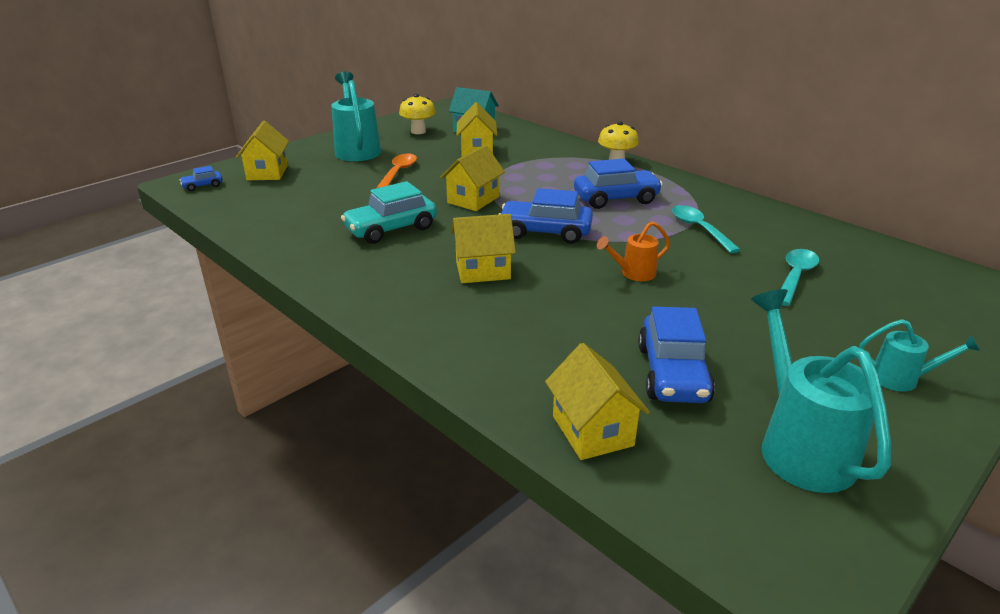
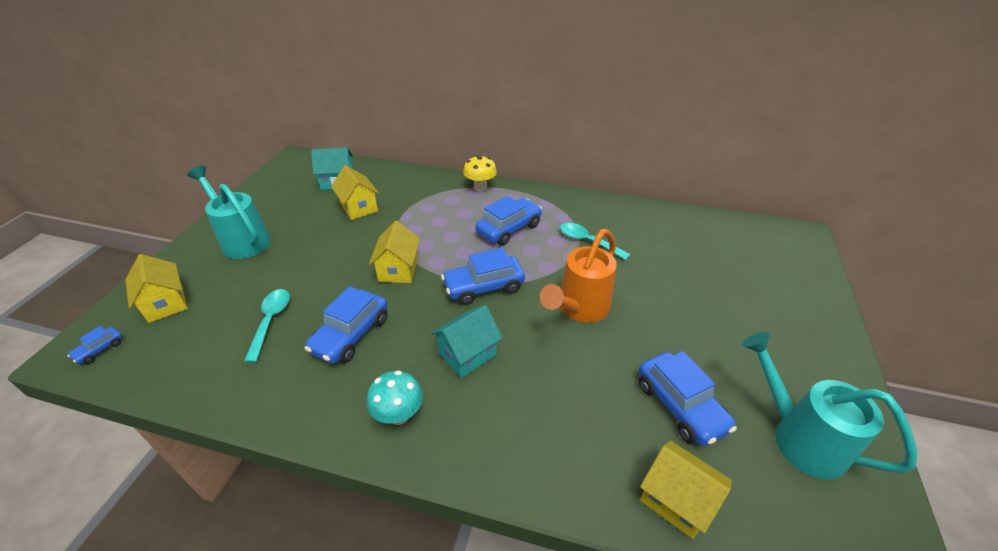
camera: 30 degrees left, 10 degrees up
(384, 288) = (399, 414): none -> turquoise mushroom
(391, 229) = (351, 335): turquoise car -> blue car
(398, 172) = (306, 258): orange spoon -> none
(418, 131) = (287, 198): yellow mushroom -> none
(483, 270) = (467, 354): yellow house -> turquoise house
(634, 273) = (579, 308): orange watering can -> orange watering can, size x1.89
(795, 276) = (678, 267): turquoise spoon -> turquoise spoon (271, 321)
(901, 379) = (800, 341): turquoise watering can -> none

